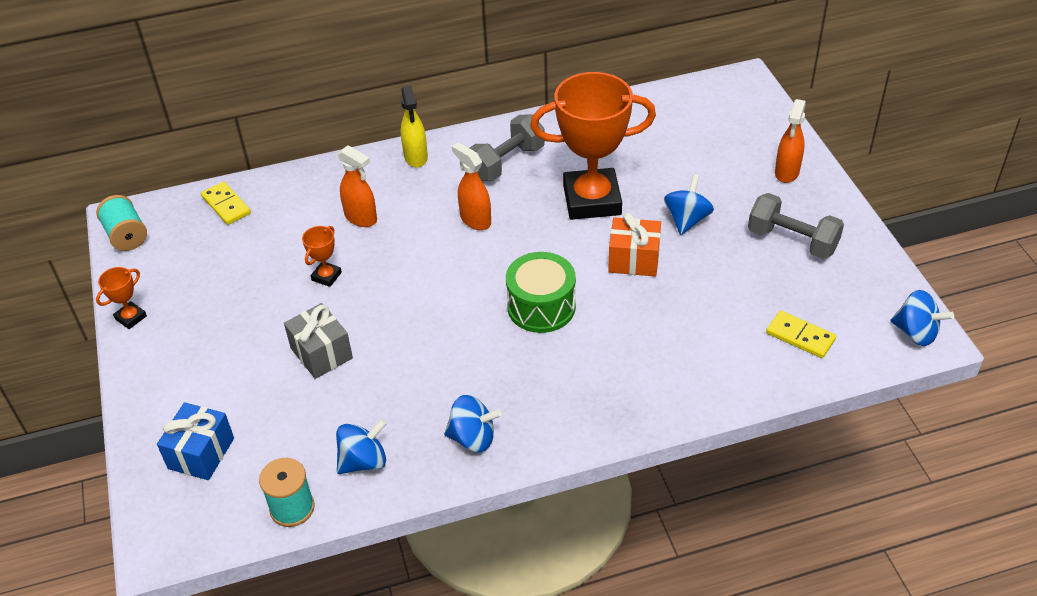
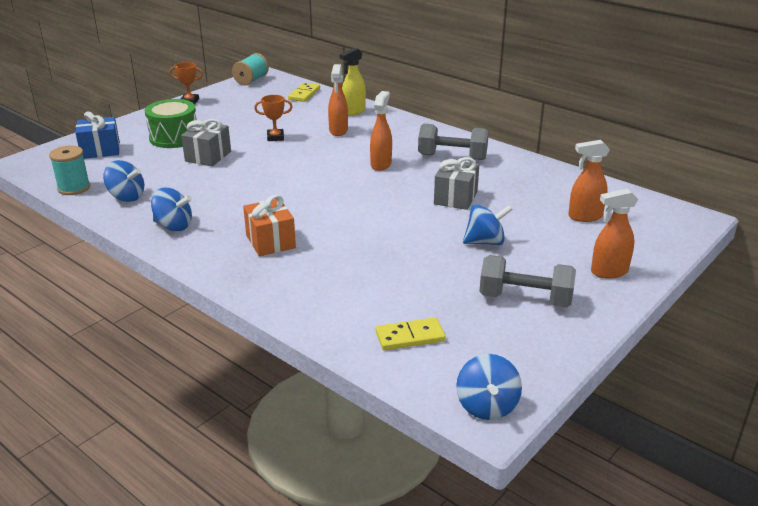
camera: 55 degrees right, 15 degrees down
(416, 157) = (416, 128): yellow spray bottle -> yellow spray bottle (353, 111)
(473, 438) = (174, 226): blue spinning top -> blue spinning top turned 45 degrees counterclockwise
(541, 307) = (322, 212): green drum -> green drum (174, 137)
(592, 200) = (455, 198): orange trophy -> grey gift
(634, 260) = (412, 233): orange gift -> orange gift (270, 241)
(692, 138) = (584, 217): none -> orange spray bottle
(792, 241) = (525, 299): grey dumbbell -> grey dumbbell turned 75 degrees counterclockwise
(800, 336) = (410, 337): yellow domino -> yellow domino turned 75 degrees clockwise

